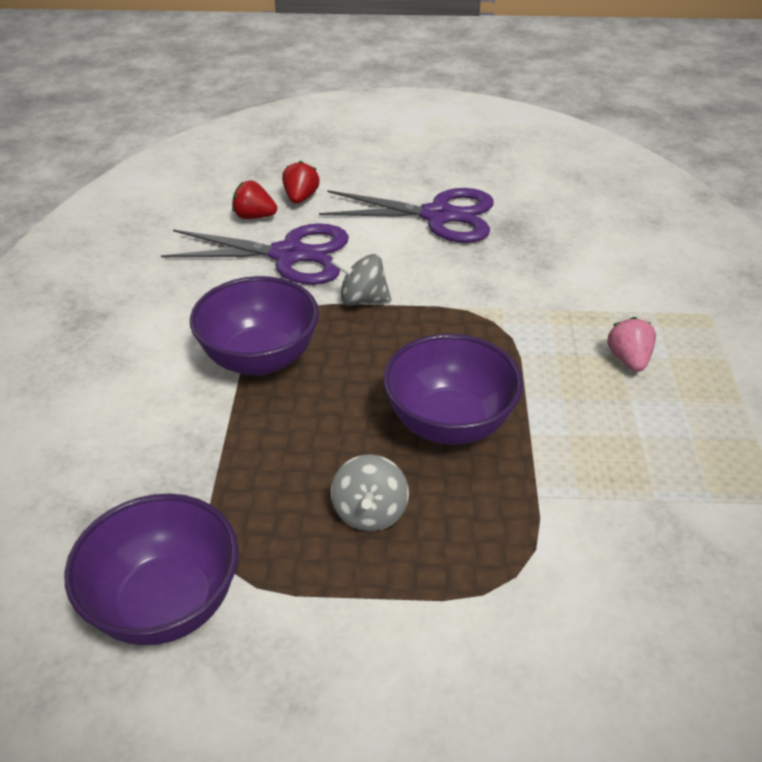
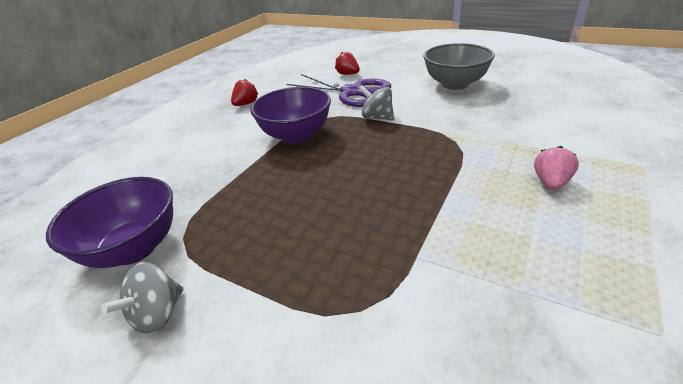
camera: 30 degrees right, 5 degrees down
(300, 198) = (379, 69): red strawberry -> red strawberry (246, 104)
(370, 512) = (289, 232): grey spinning top -> grey spinning top (158, 314)
(438, 216) = (455, 84): purple scissors -> grey bowl
(449, 423) = (383, 193): purple bowl -> none

